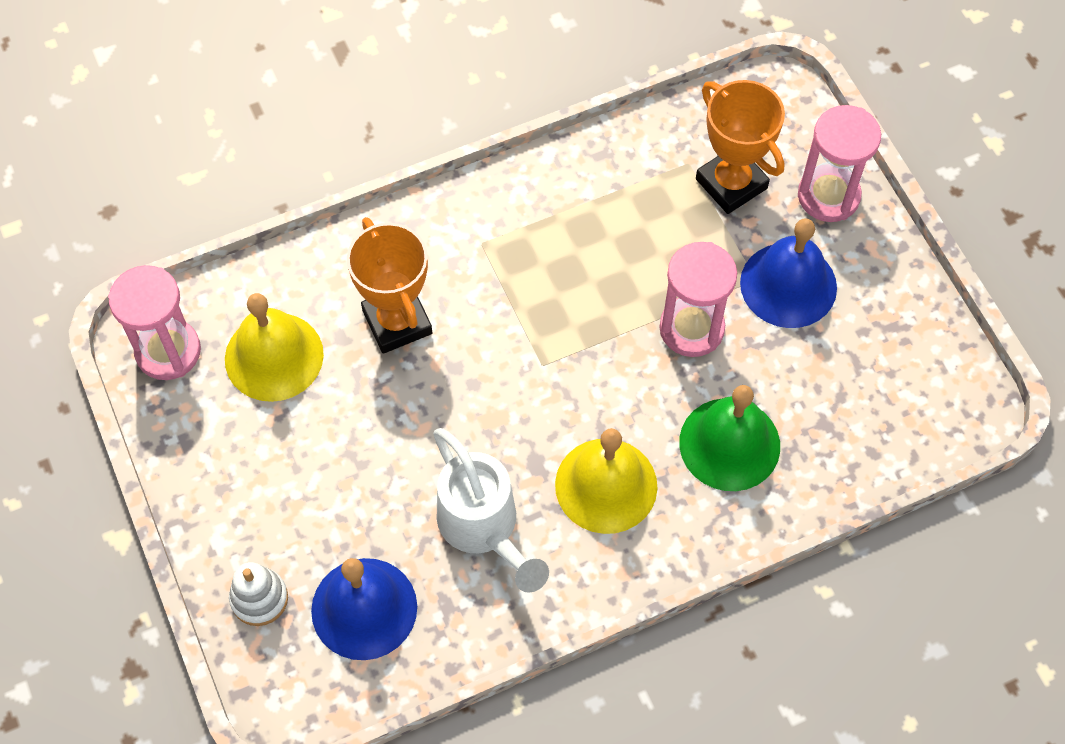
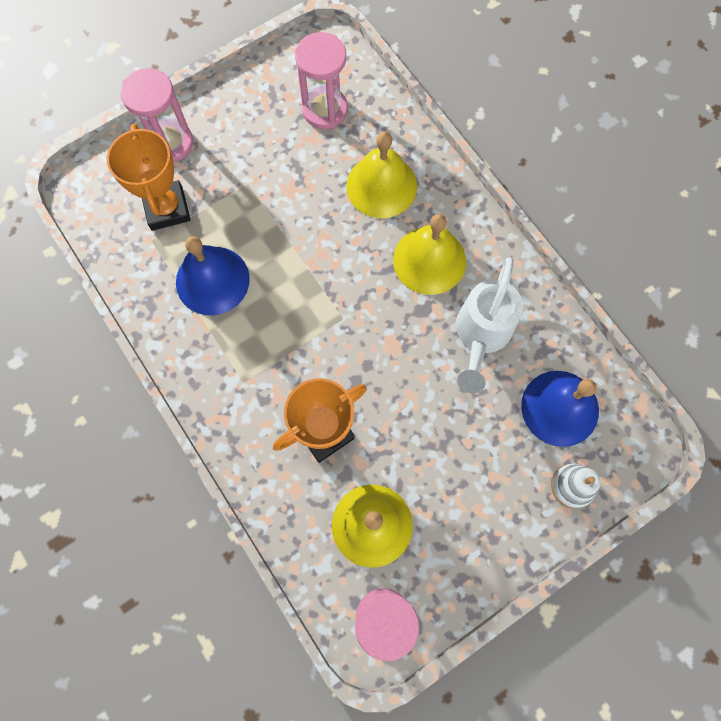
camera: 100 degrees left, 10 degrees up
(484, 529) = (481, 336): white watering can -> white watering can turned 150 degrees clockwise
(691, 328) = (295, 220): pink hourglass -> pink hourglass (325, 110)
(729, 444) = (381, 186): green bell -> yellow bell
(731, 184) = (167, 208): orange trophy -> orange trophy turned 60 degrees counterclockwise
(788, 285) = (249, 162): blue bell -> blue bell (212, 280)

